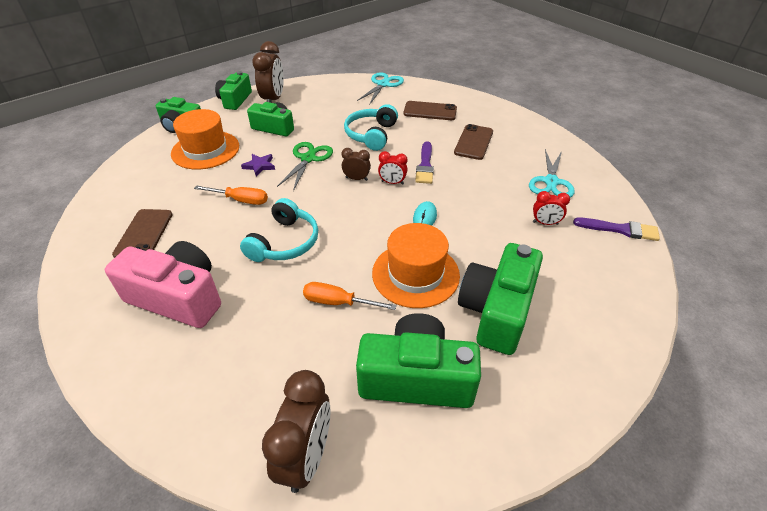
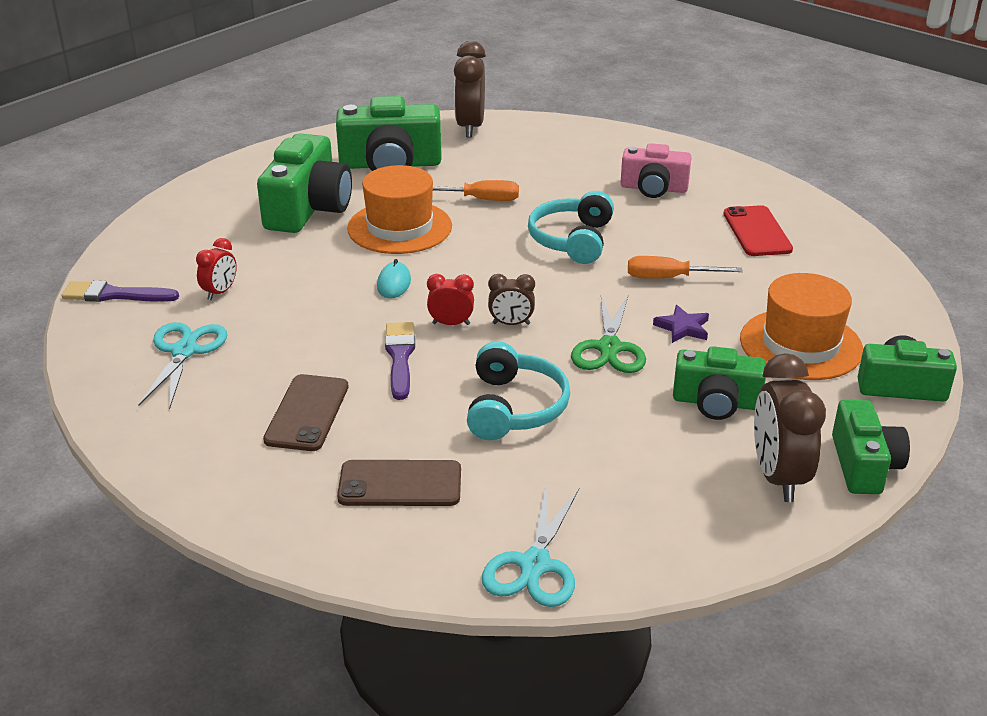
camera: 170 degrees right, 10 degrees down
(144, 234) = (757, 232): brown phone -> red phone
(178, 297) = (653, 188): pink camera -> pink camera, size x0.64
(545, 223) = (220, 292): red clock -> red clock turned 120 degrees clockwise

